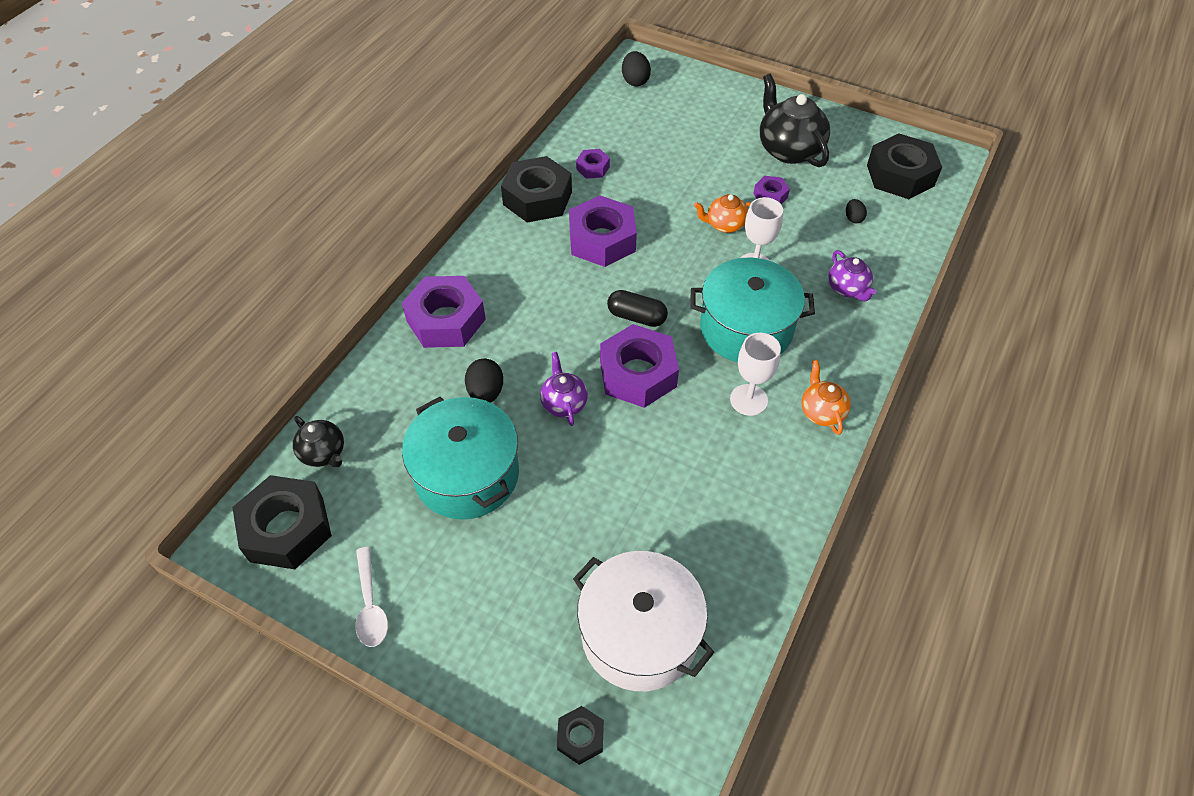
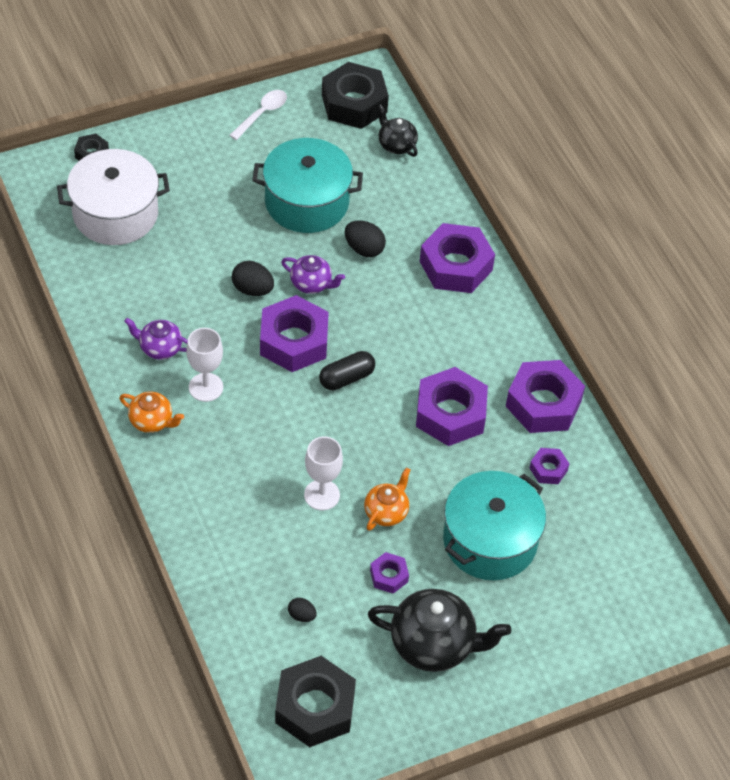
camera: 125 degrees right, 0 degrees up
(323, 453) = (396, 144): black teapot -> black teapot turned 60 degrees clockwise
(371, 605) = (262, 114): white spoon -> white spoon turned 105 degrees clockwise
(537, 198) = (543, 403): black nut -> purple nut
(635, 81) = (654, 598): black egg -> black egg (252, 289)
(746, 328) = (267, 437): turquoise pot -> turquoise pot (490, 540)
(847, 289) = (234, 538): purple teapot -> purple teapot (160, 348)

